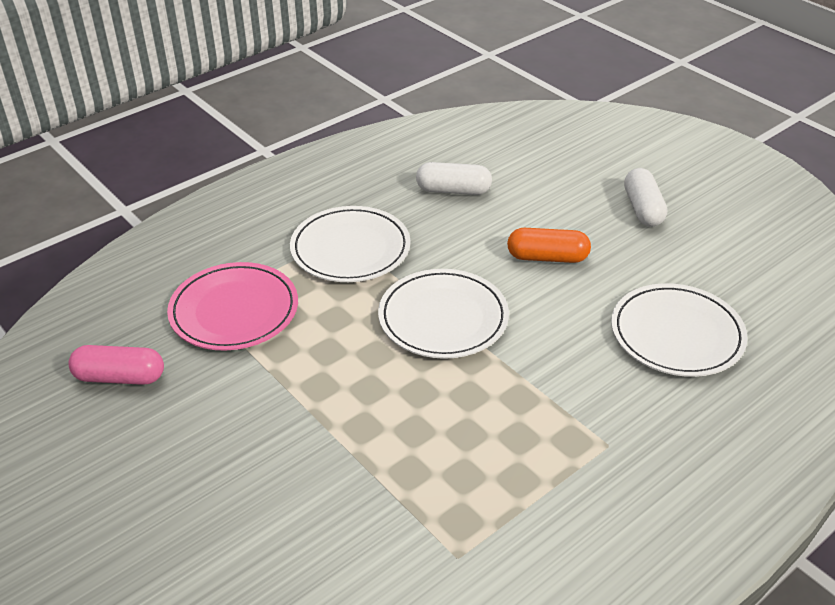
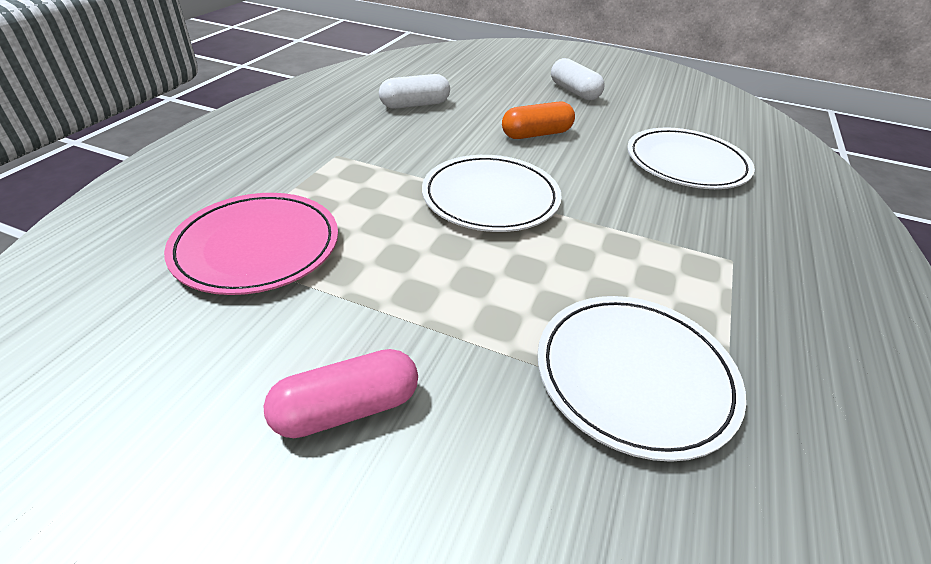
camera: 30 degrees left, 0 degrees up
(120, 377) = (129, 368): pink capsule -> pink capsule (347, 409)
(350, 249) = (352, 163): white plate -> white plate (634, 375)

